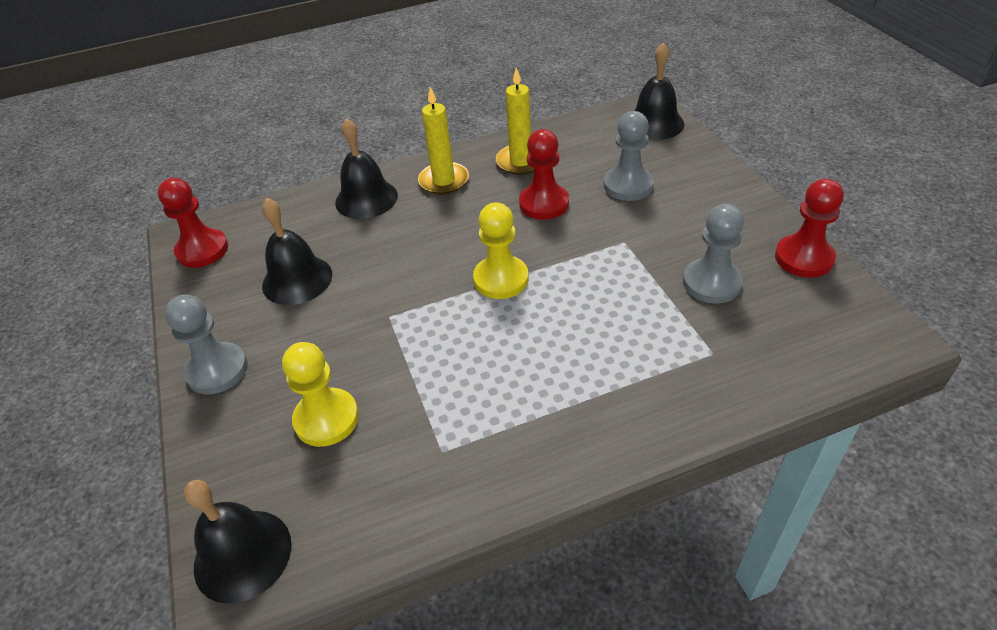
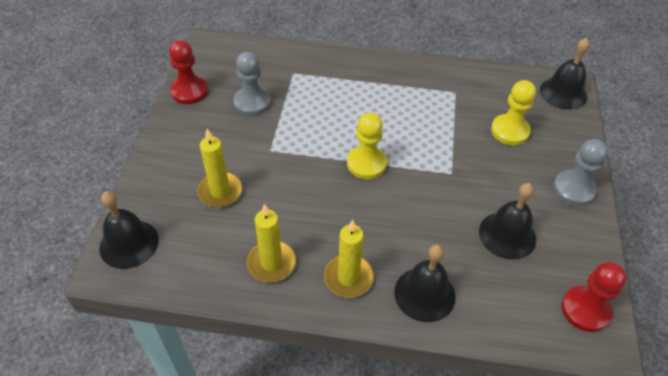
camera: 155 degrees left, 5 degrees up
(544, 203) = (291, 208): red pawn -> none
(628, 185) = (220, 191): grey pawn -> yellow candle

